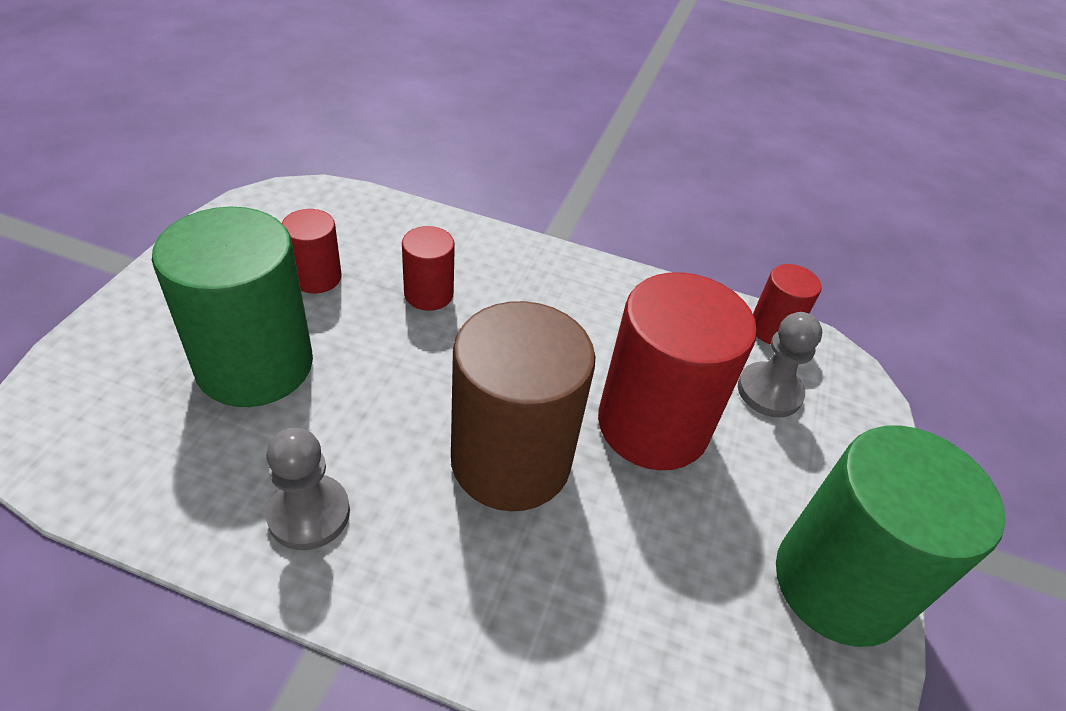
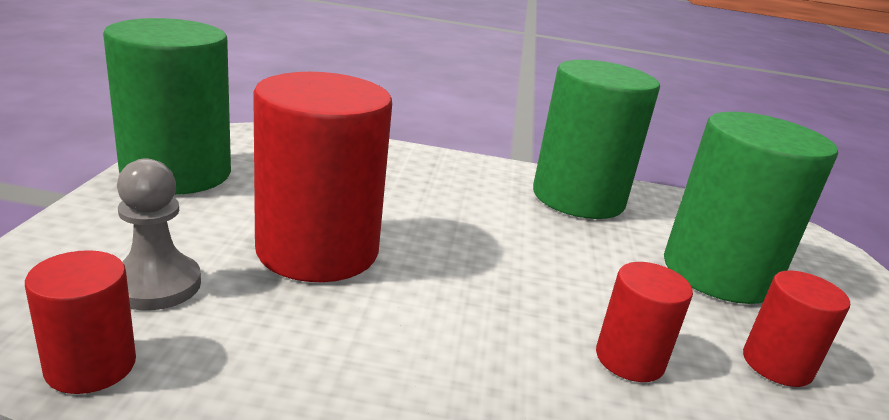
camera: 170 degrees right, 20 degrees down
(309, 514) = (578, 198): grey pawn -> green cylinder
(511, 460) = (452, 224): brown cylinder -> none

